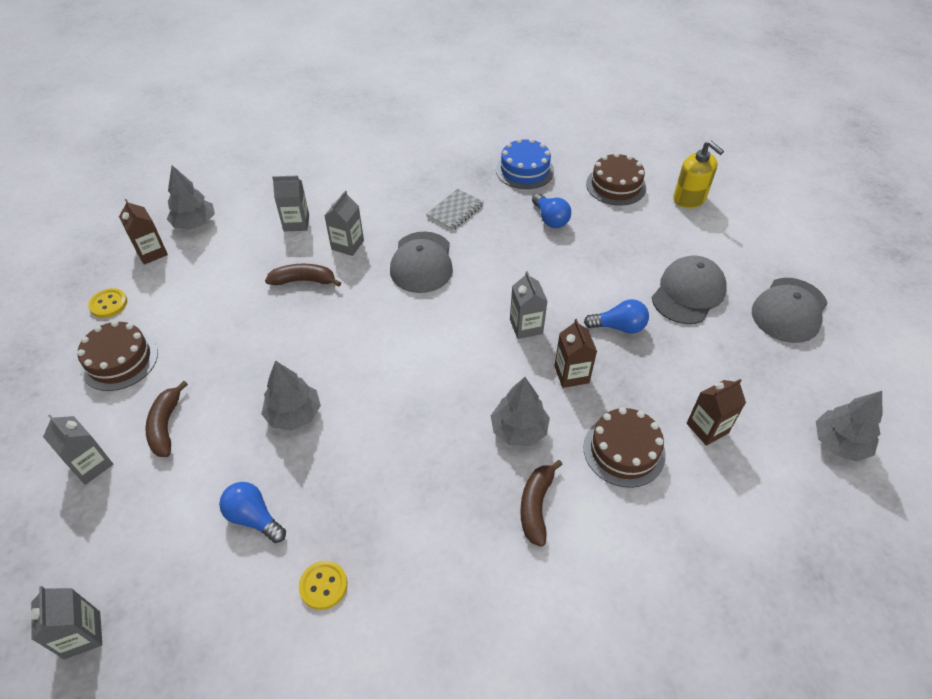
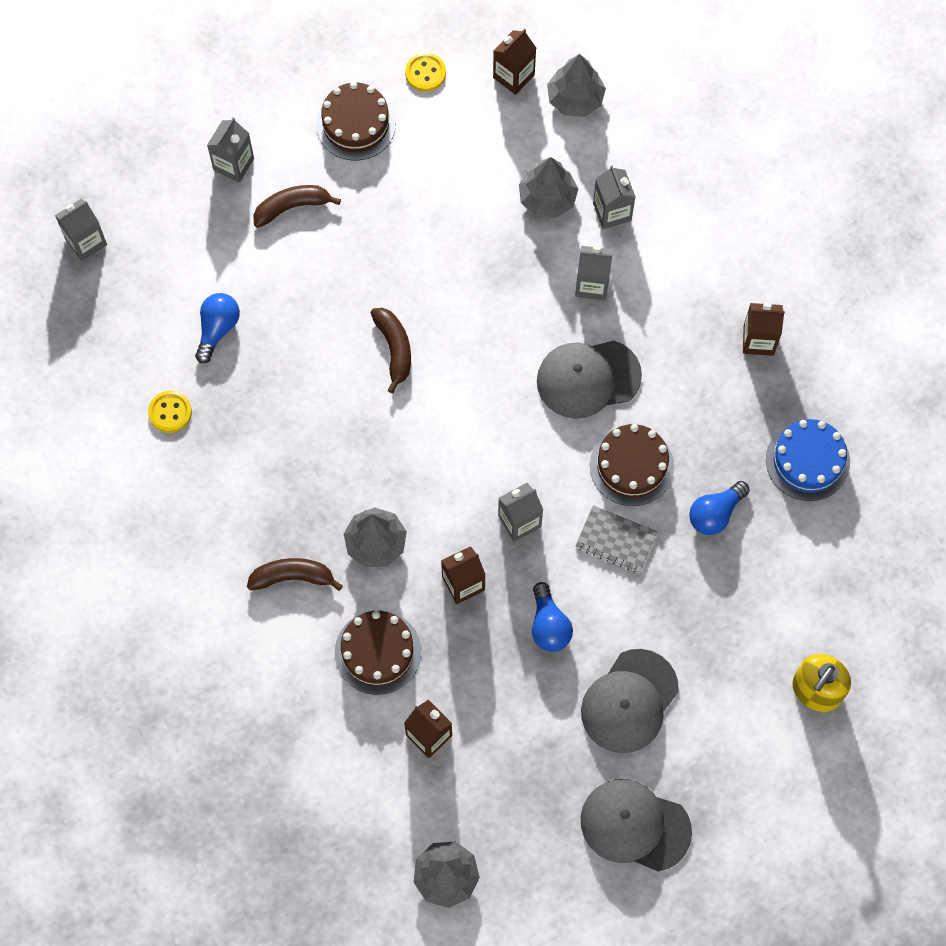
camera: 75 degrees right, 20 degrees up
(294, 414) = (336, 319): grey tree -> grey tree (547, 198)
(304, 280) = (519, 258): brown banana -> brown banana (394, 349)
(430, 174) = (758, 340): none -> brown carton
(455, 211) = (694, 392): grey notebook -> grey notebook (616, 540)
(616, 185) = (813, 588): brown cake -> brown cake (631, 466)
(688, 293) = (629, 701): grey cap -> grey cap turned 105 degrees clockwise

